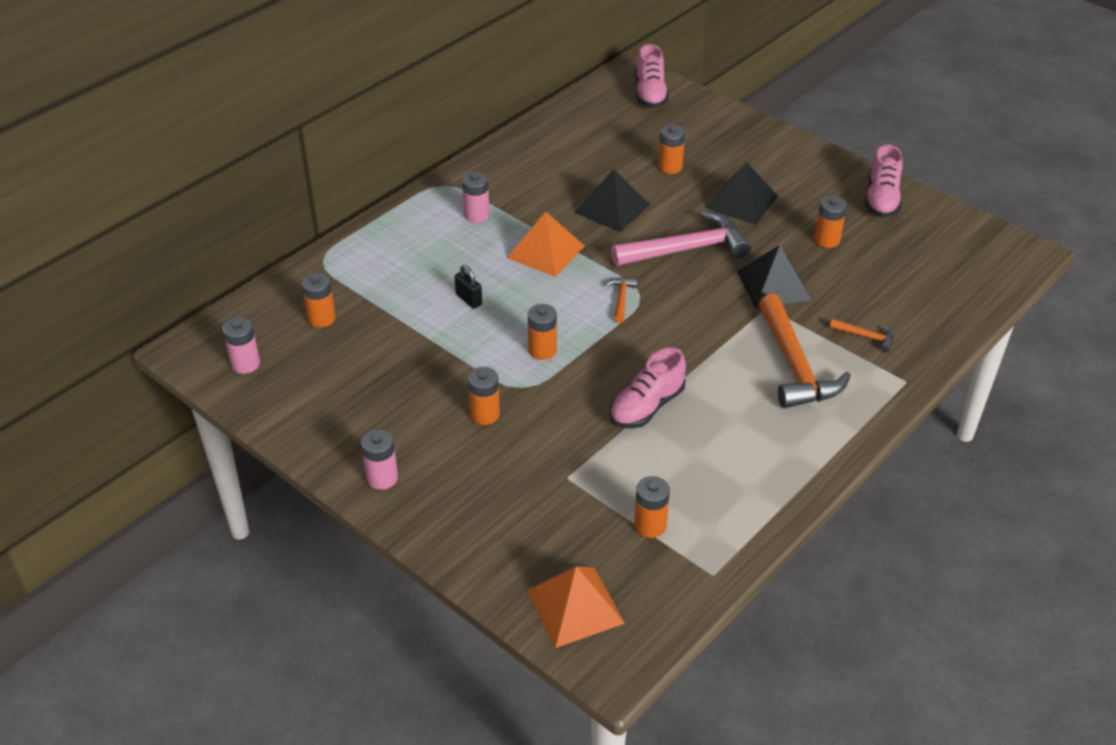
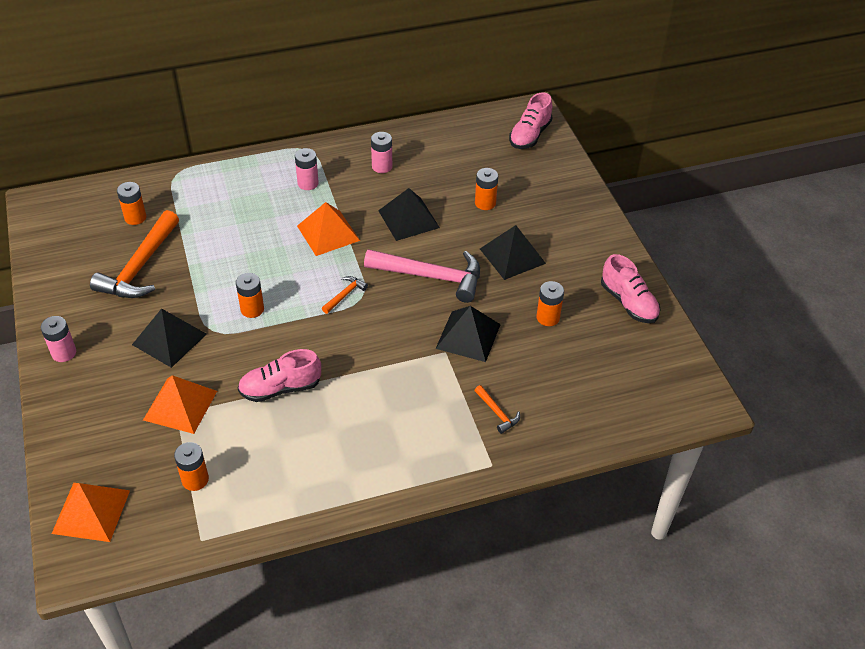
camera: 30 degrees right, 5 degrees up
(245, 364) = (60, 229): pink battery -> pink battery (382, 166)
(469, 299) = (241, 247): black padlock -> none
(485, 414) = (169, 339): orange battery -> black pyramid
(562, 468) = (180, 405): none -> orange pyramid
(795, 365) = (419, 409): orange hammer -> orange hammer (140, 267)
(881, 199) = (628, 303): pink shoe -> pink shoe turned 75 degrees counterclockwise

